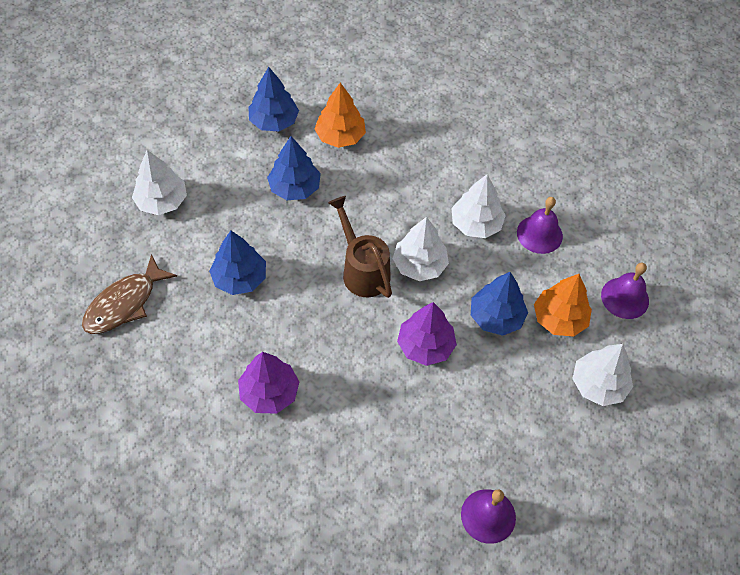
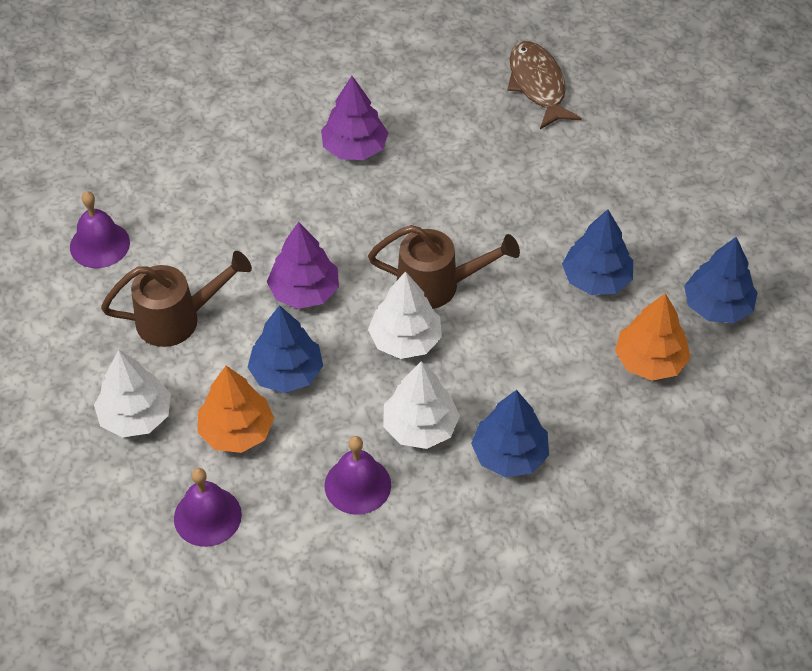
camera: 125 degrees right, 5 degrees down
(162, 201) = (654, 158): white tree -> none
(240, 278) = (504, 180): blue tree -> blue tree (509, 455)
(508, 411) = (177, 319): none -> brown watering can

